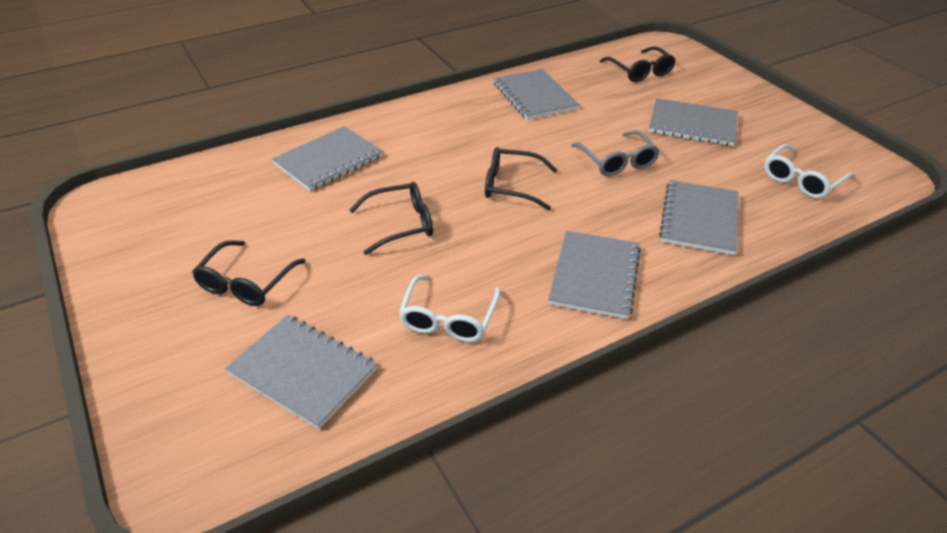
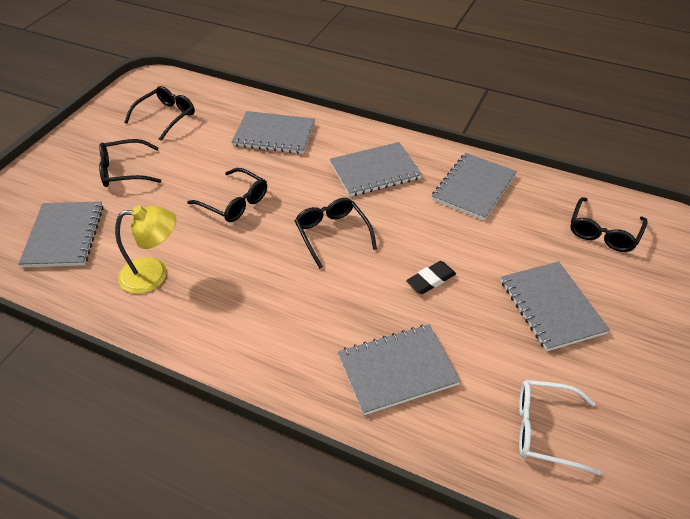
camera: 55 degrees right, 5 degrees up
(191, 217) = (166, 117): none -> black glasses
(448, 319) = (154, 274): white glasses -> yellow lamp
(595, 276) = (259, 332): grey notebook -> grey notebook (375, 171)
(617, 161) = (431, 280): grey glasses -> black eraser

